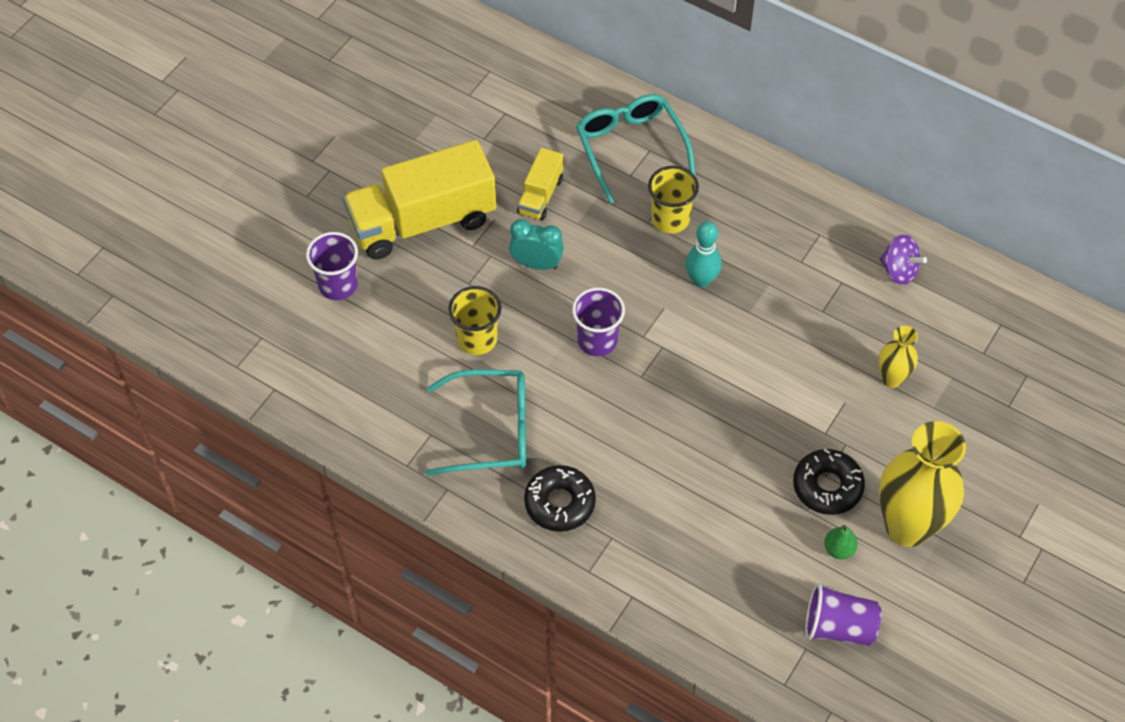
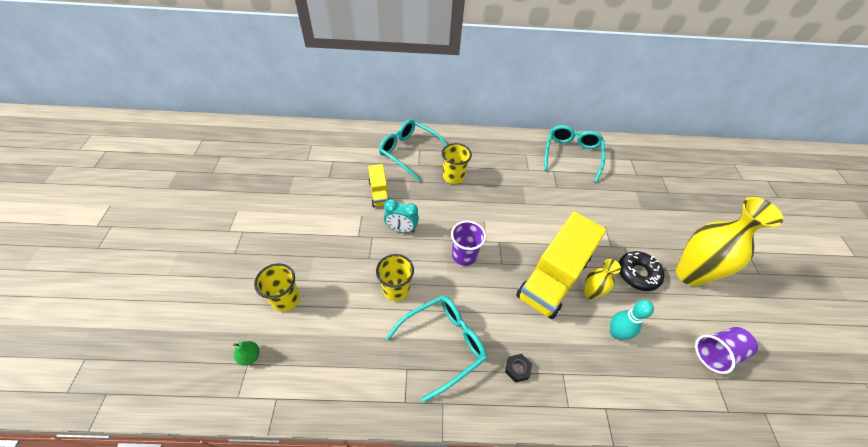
camera: 35 degrees left, 5 degrees down
(338, 285) = (286, 299): purple cup -> yellow cup
(422, 221) = (319, 235): yellow truck -> yellow truck (553, 278)
(536, 264) = (401, 229): turquoise clock -> turquoise clock turned 150 degrees counterclockwise
(559, 503) = (517, 369): black donut -> black nut
(701, 280) = (491, 198): turquoise bowling pin -> turquoise bowling pin (616, 333)
(838, 549) = (674, 306): green pear -> green pear (250, 356)
(892, 379) = (613, 204): yellow vase -> yellow vase (590, 293)
(899, 270) = (571, 155): purple spinning top -> turquoise glasses

